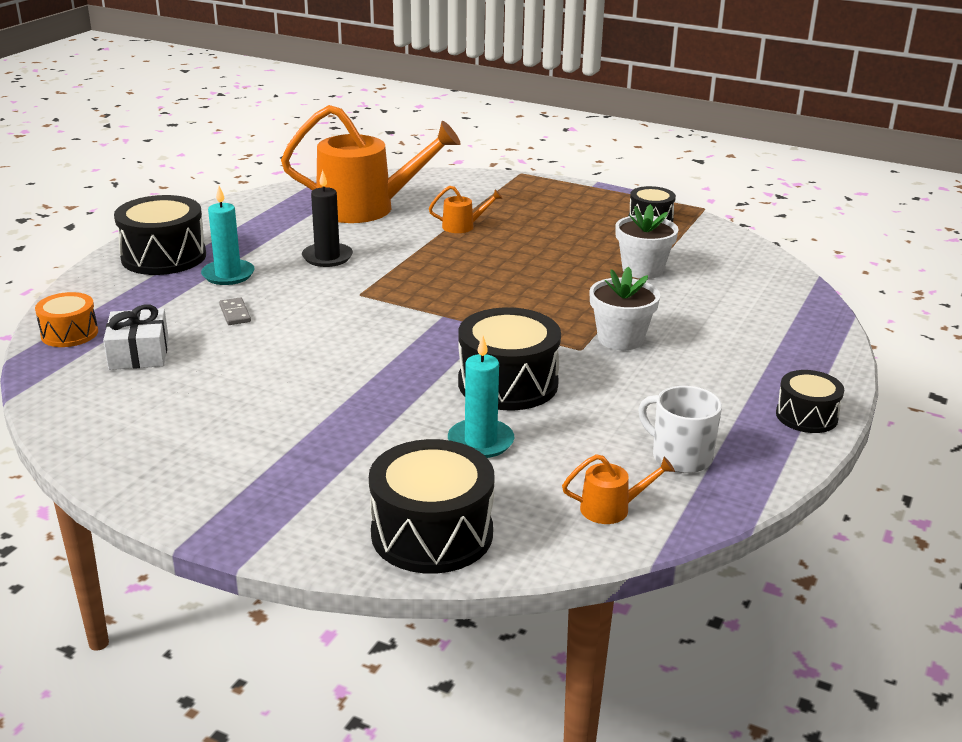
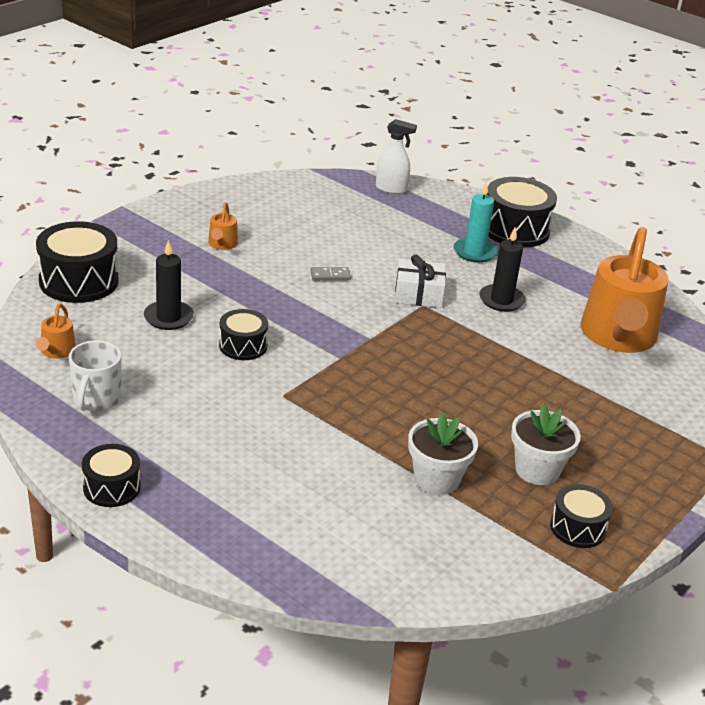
camera: 100 degrees right, 5 degrees up
(69, 333) = (391, 189): orange drum -> white spray bottle
(139, 353) = (353, 210): white gift -> white gift (418, 294)
(235, 313) = (403, 248): grey domino -> grey domino (330, 275)
(462, 226) = (566, 386): orange watering can -> orange watering can (222, 244)
(480, 442) = (168, 317): turquoise candle -> black candle
(508, 383) = (243, 346): black drum -> black drum, size x0.58
(620, 339) = (292, 422): white flower pot -> white flower pot (537, 470)
(680, 457) = (96, 399): white mug -> white mug turned 135 degrees clockwise

